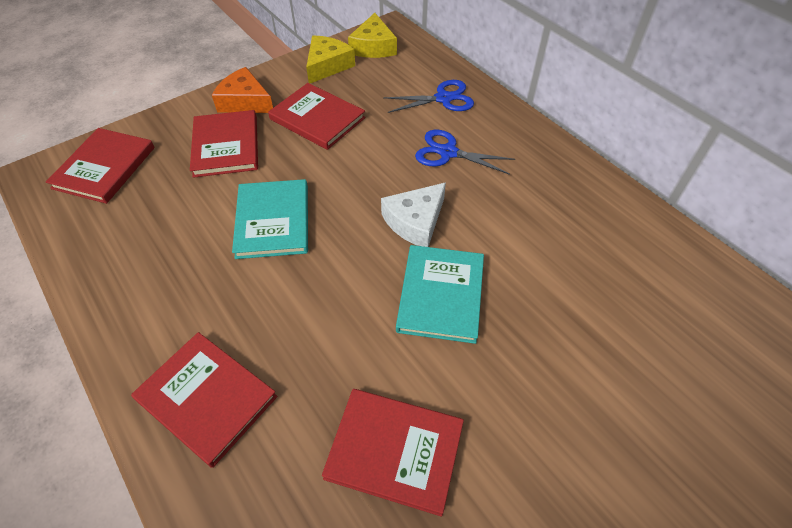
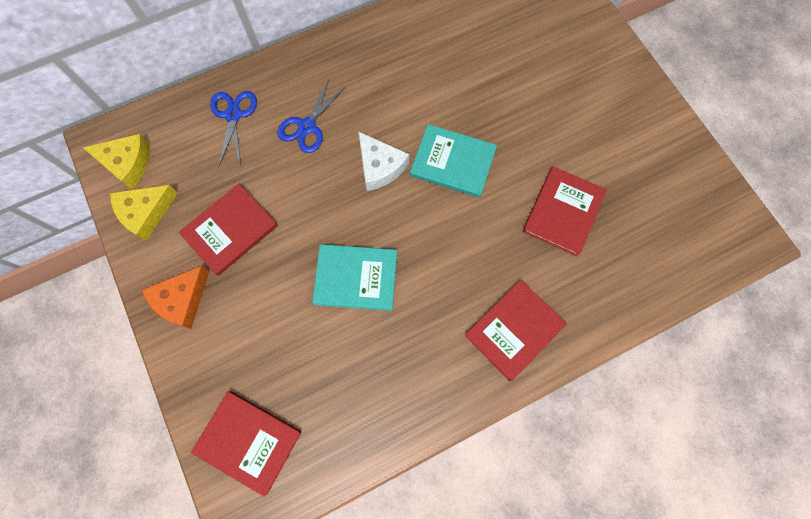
camera: 80 degrees left, 20 degrees up
(226, 146) = (247, 319): red book -> none
(327, 65) = (146, 213): yellow cheese -> yellow cheese turned 75 degrees counterclockwise

